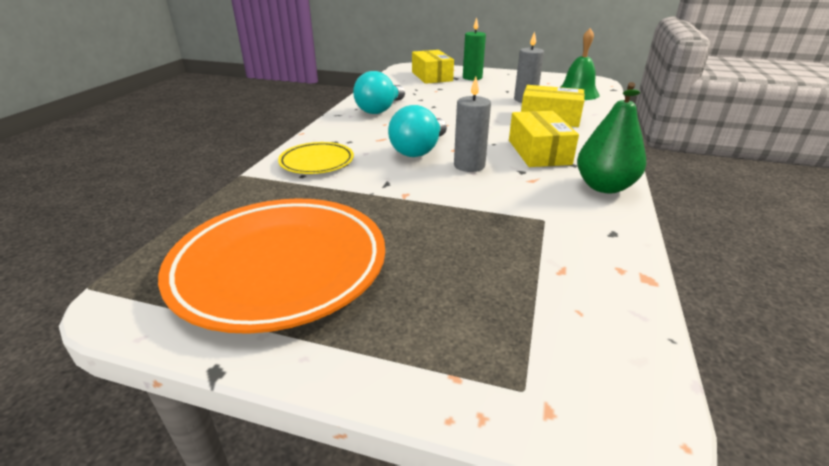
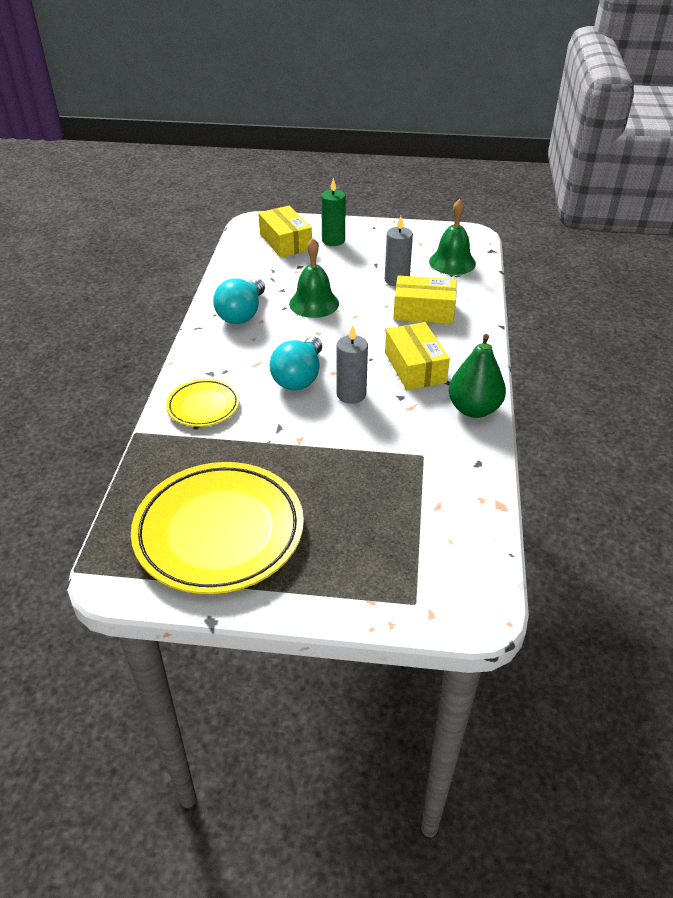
camera: 10 degrees left, 10 degrees up
(280, 267) = (219, 532): orange plate -> yellow plate
(446, 108) = (314, 303): none -> green bell

